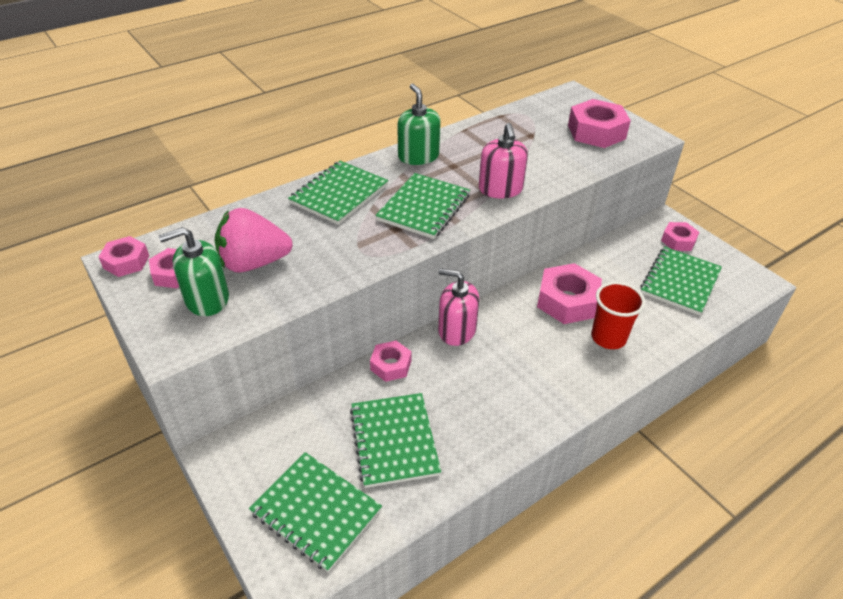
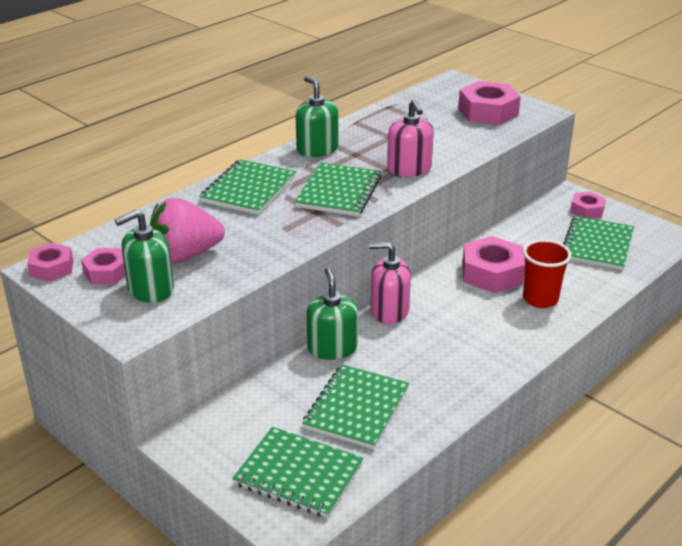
camera: 10 degrees left, 10 degrees down
(391, 365) = (332, 348): pink nut -> green soap dispenser
(394, 441) = (356, 408): green notebook -> green notebook turned 45 degrees clockwise

